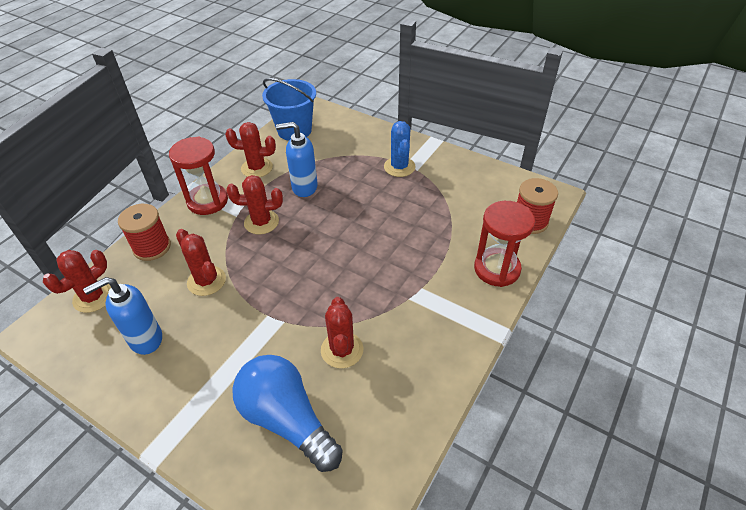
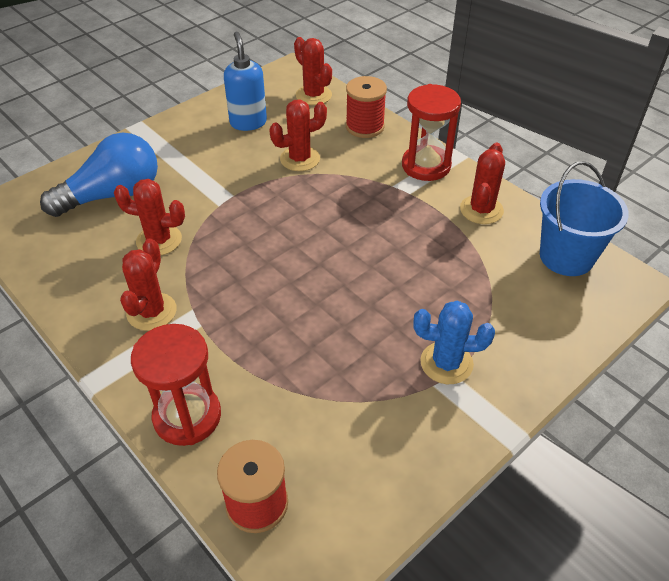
camera: 105 degrees right, 0 degrees up
(261, 222) = (373, 204): red cactus -> red cactus (151, 312)
(304, 187) = (427, 248): blue soap dispenser -> none

